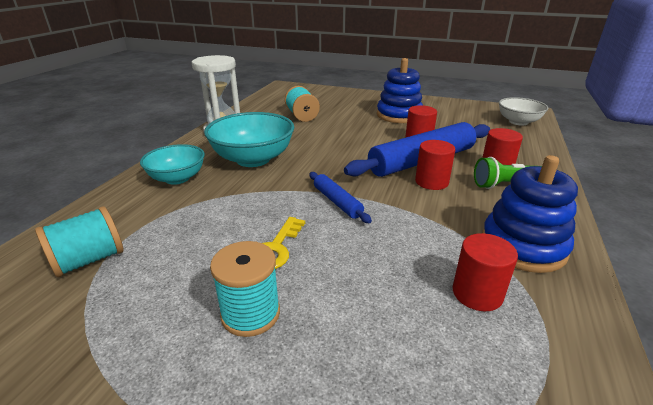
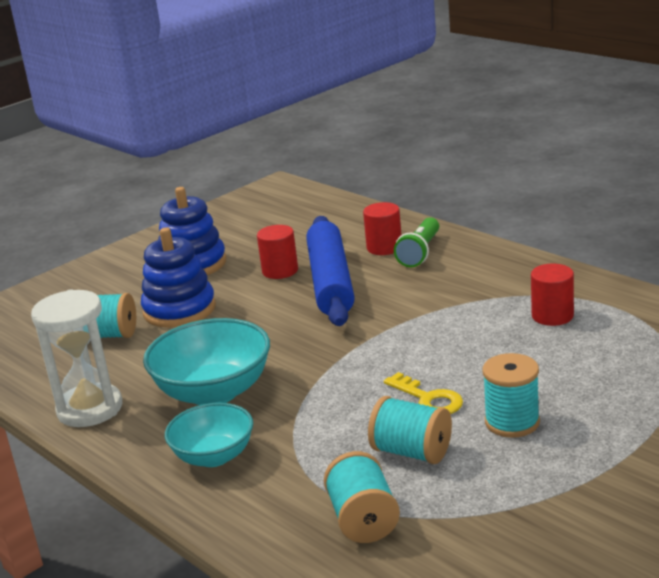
camera: 60 degrees left, 5 degrees down
(189, 260) = (411, 452): none -> turquoise spool
(337, 202) = (372, 350): blue rolling pin -> none
(431, 182) = (379, 289): red cylinder -> none
(518, 122) = (296, 201): white bowl -> none
(523, 246) = (512, 279): blue stacking toy -> blue stacking toy (179, 310)

